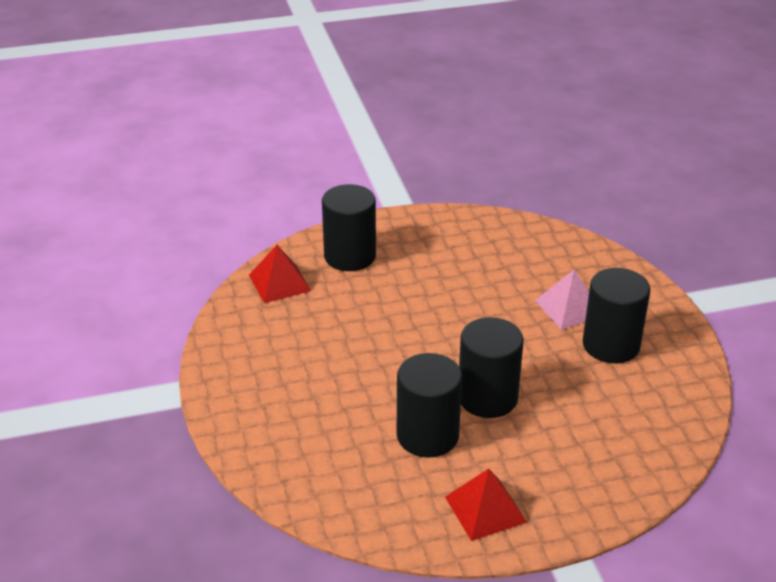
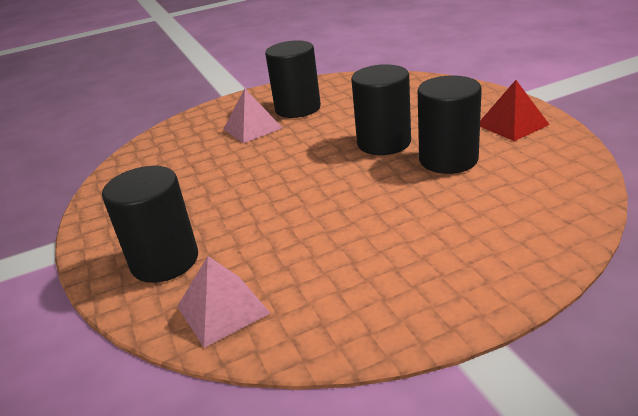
camera: 95 degrees left, 5 degrees down
(279, 282) = (222, 309): red pyramid -> pink pyramid

